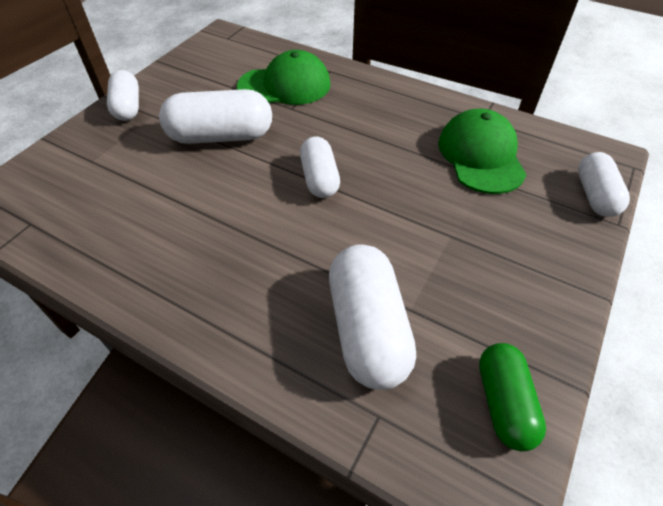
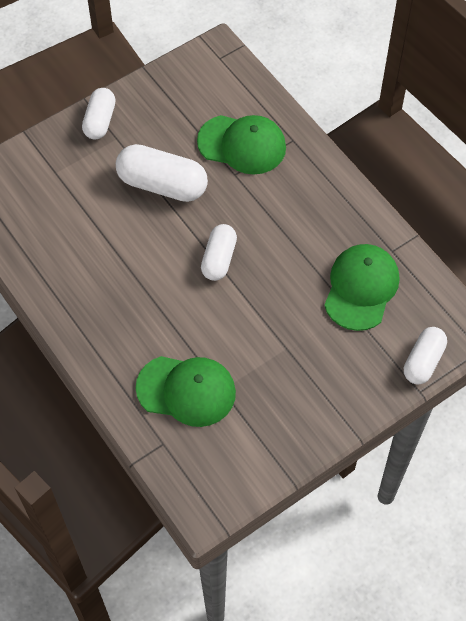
camera: 25 degrees right, 10 degrees up
(367, 329) = (186, 390): white capsule -> green cap
(503, 403) = (240, 469): green capsule -> none

